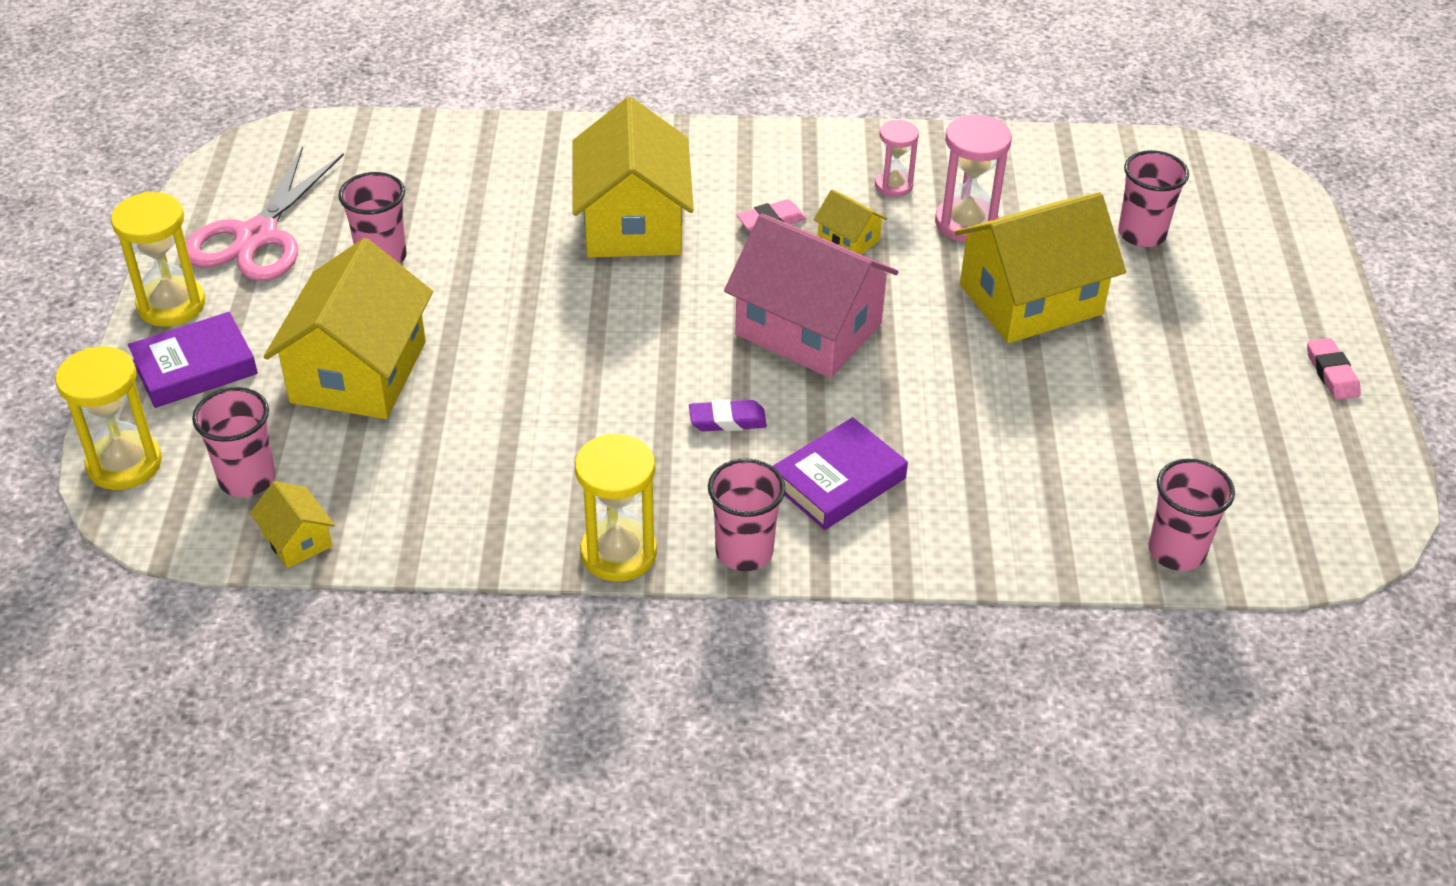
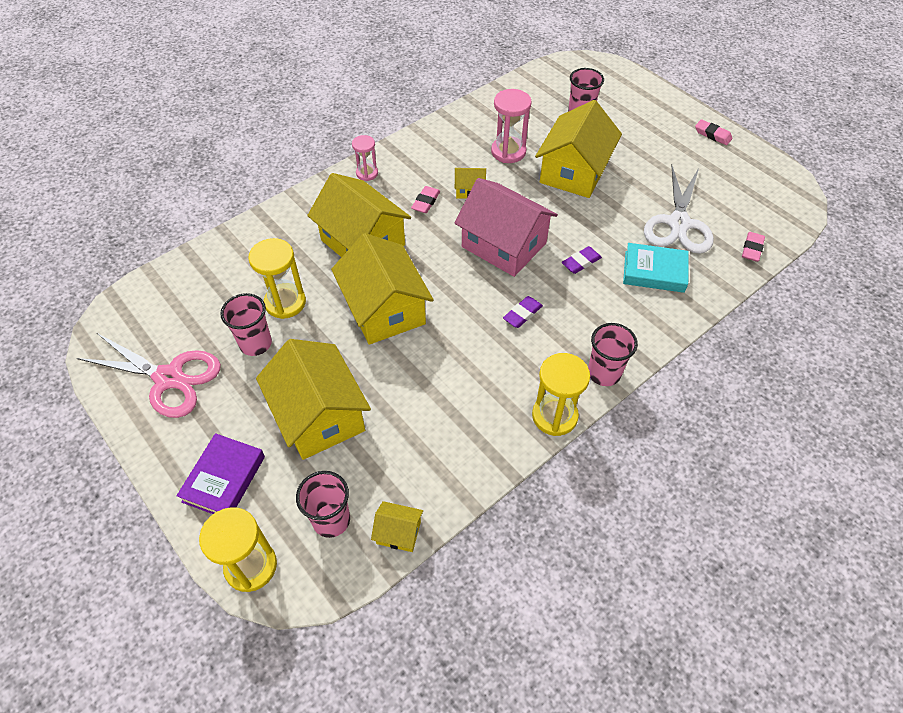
camera: 40 degrees left, 10 degrees up
(171, 305) = (165, 452): yellow hourglass -> yellow hourglass (285, 302)
(257, 236) = (169, 378): pink scissors -> pink scissors turned 45 degrees counterclockwise
(565, 310) = (384, 309): none -> yellow house
(808, 329) = (503, 245): pink house -> pink house turned 45 degrees clockwise
(838, 481) = (600, 310): purple book -> none
(888, 411) = (581, 262): none -> purple eraser
(893, 185) = (458, 151): pink hourglass -> pink hourglass (367, 173)
(979, 486) = (654, 272): none -> turquoise book
(1103, 452) = (679, 223): none -> white scissors
(1176, 551) = (752, 249): pink cup -> pink eraser

